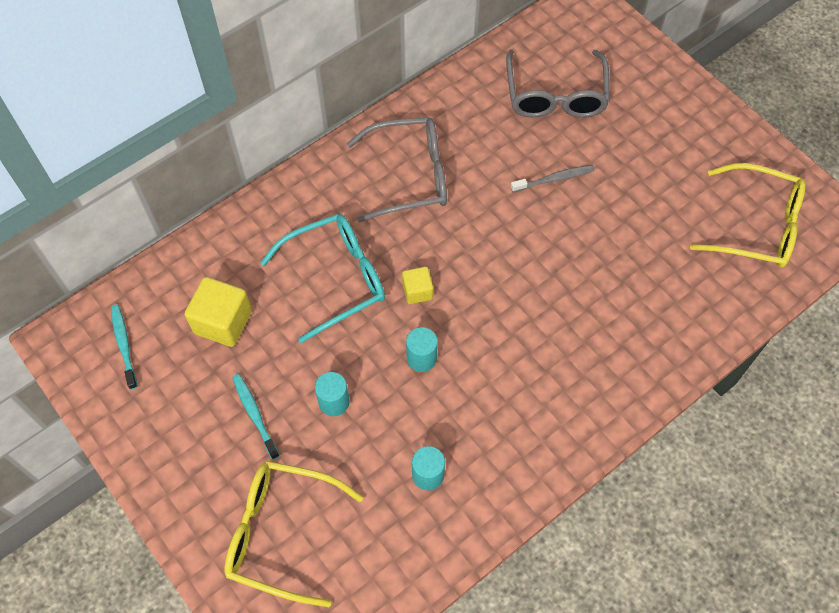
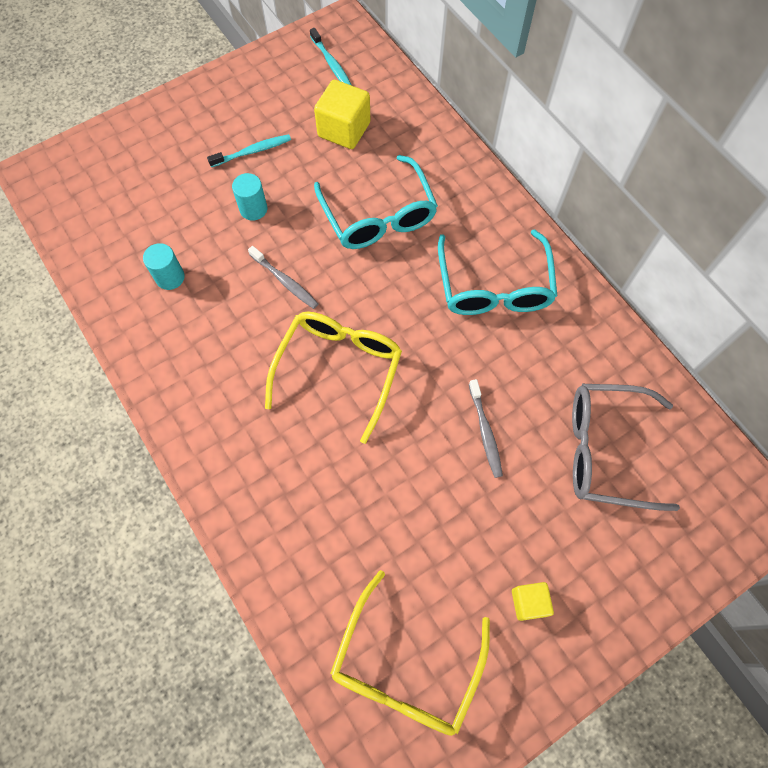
camera: 95 degrees right, 5 degrees up
(124, 345) = (331, 64): turquoise toothbrush -> turquoise toothbrush turned 75 degrees clockwise
(281, 533) = (145, 168): yellow glasses -> yellow glasses (339, 369)
(410, 176) = (494, 286): grey glasses -> turquoise glasses
(417, 291) = (357, 283): yellow cube -> yellow cube (529, 602)
(421, 358) = (285, 281): turquoise cylinder -> grey toothbrush

